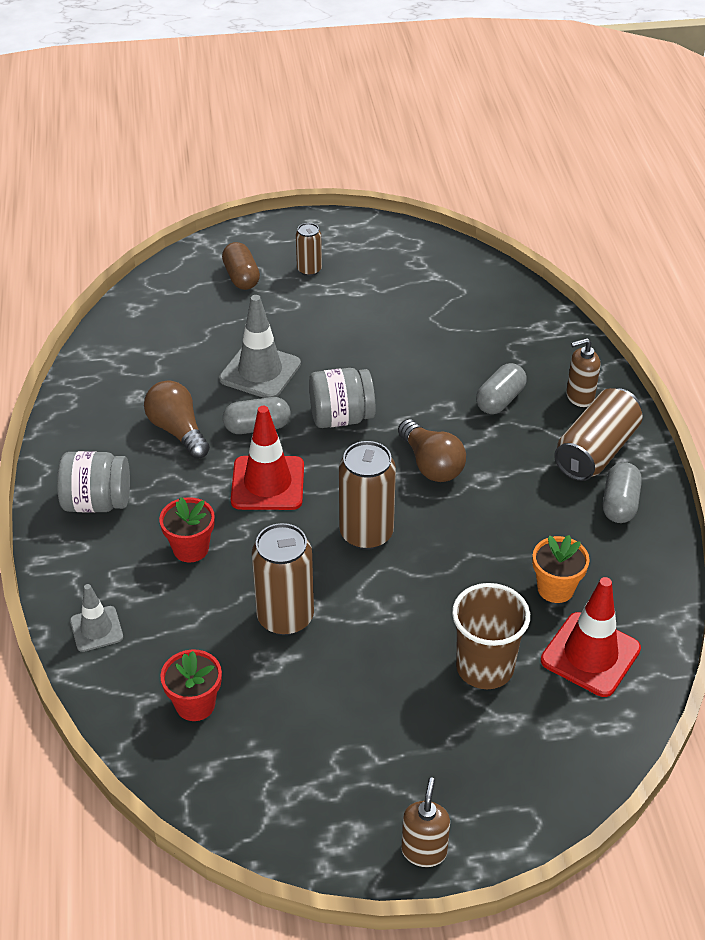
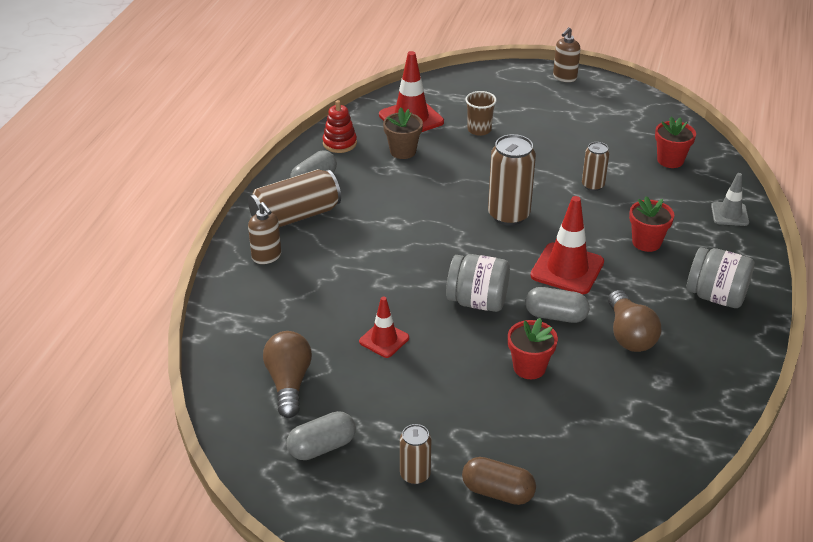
camera: 155 degrees left, 5 degrees down
(241, 277) = (497, 492): brown capsule -> brown capsule turned 75 degrees counterclockwise
(260, 371) = (529, 367): grey traffic cone -> red flower pot
(285, 617) = (593, 185): brown can -> brown can, size x0.56
(403, 355) = (384, 340): none -> red traffic cone
(431, 464) = (428, 244): brown light bulb -> brown light bulb (289, 383)
(484, 667) = (479, 130): brown cup -> brown cup, size x0.63
(500, 400) = (333, 274): grey capsule -> grey capsule (322, 447)
(555, 588) = (403, 151): orange flower pot -> brown flower pot
(579, 397) = (267, 256): brown soap dispenser -> brown soap dispenser turned 45 degrees clockwise
(643, 573) = (339, 143): none -> red stacking toy

